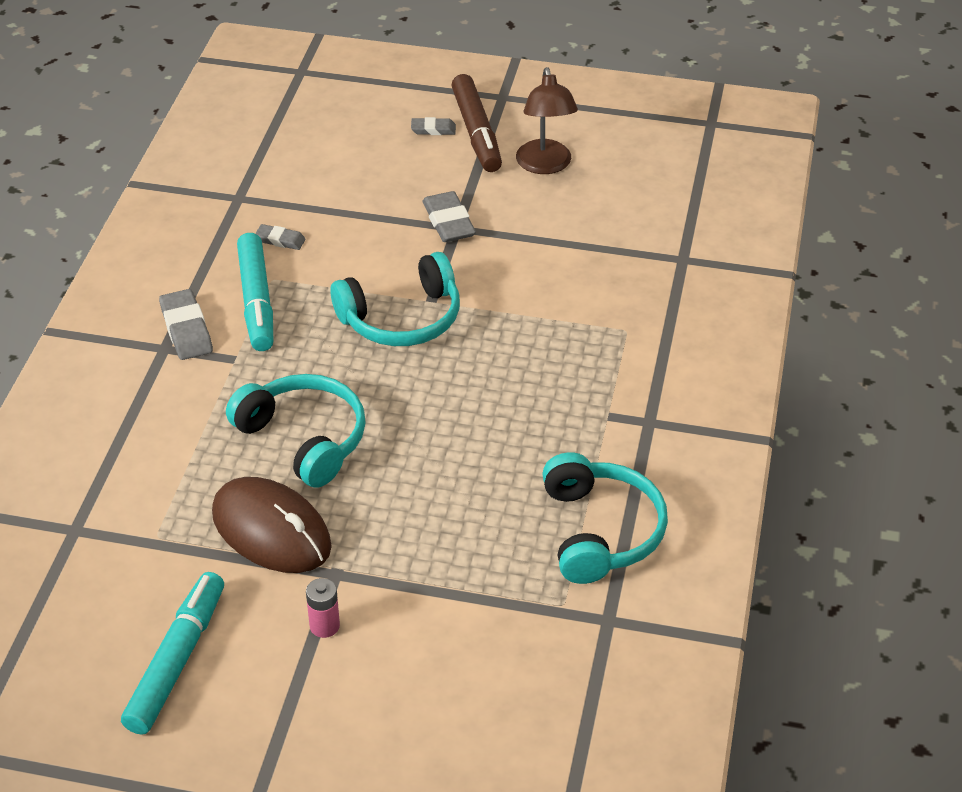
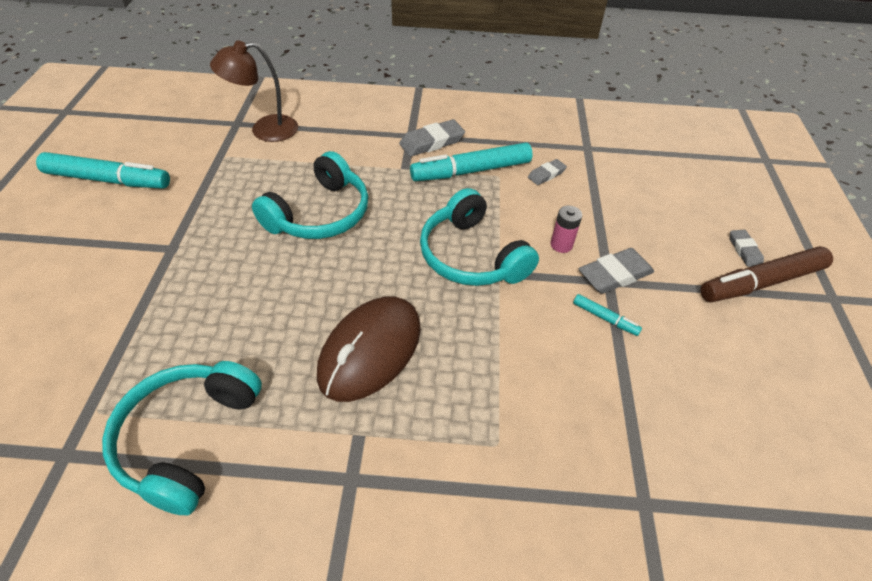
camera: 80 degrees right, 5 degrees up
(271, 530) = (223, 209): brown mouse -> brown mouse (370, 351)
(280, 240) = (546, 174): grey eraser -> grey eraser turned 45 degrees clockwise
(324, 626) = (118, 248): pink battery -> pink battery (561, 245)
(502, 240) = (605, 318): none -> turquoise marker
(545, 165) = (743, 345): brown lamp -> brown lamp (264, 130)
(600, 531) = (188, 439): turquoise headphones -> turquoise headphones turned 120 degrees clockwise

